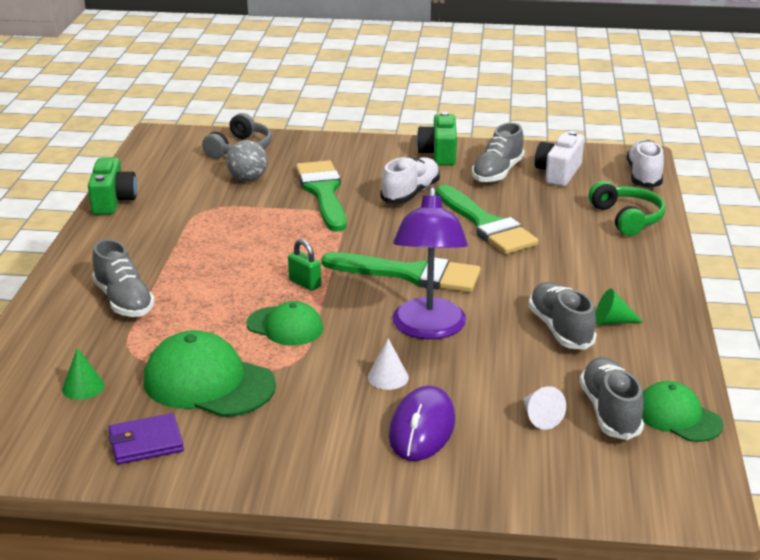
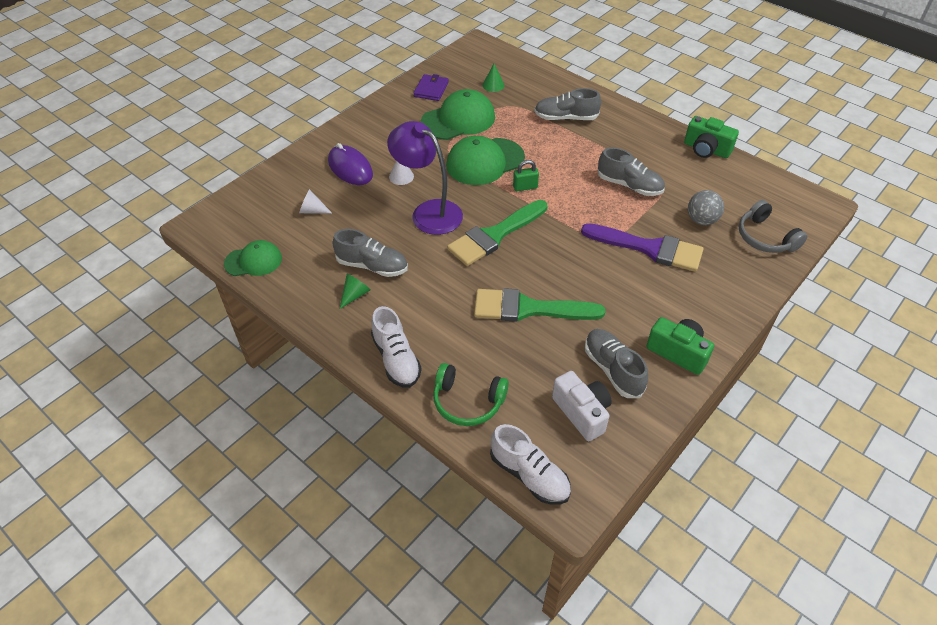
camera: 125 degrees right, 20 degrees up
(285, 326) = (485, 162): green cap -> green cap, size x1.61
(323, 193) = (649, 248): green brush -> purple brush
(410, 193) = (613, 294): white shoe -> white shoe (396, 359)
(610, 412) = (287, 238): grey shoe -> grey shoe (629, 185)

